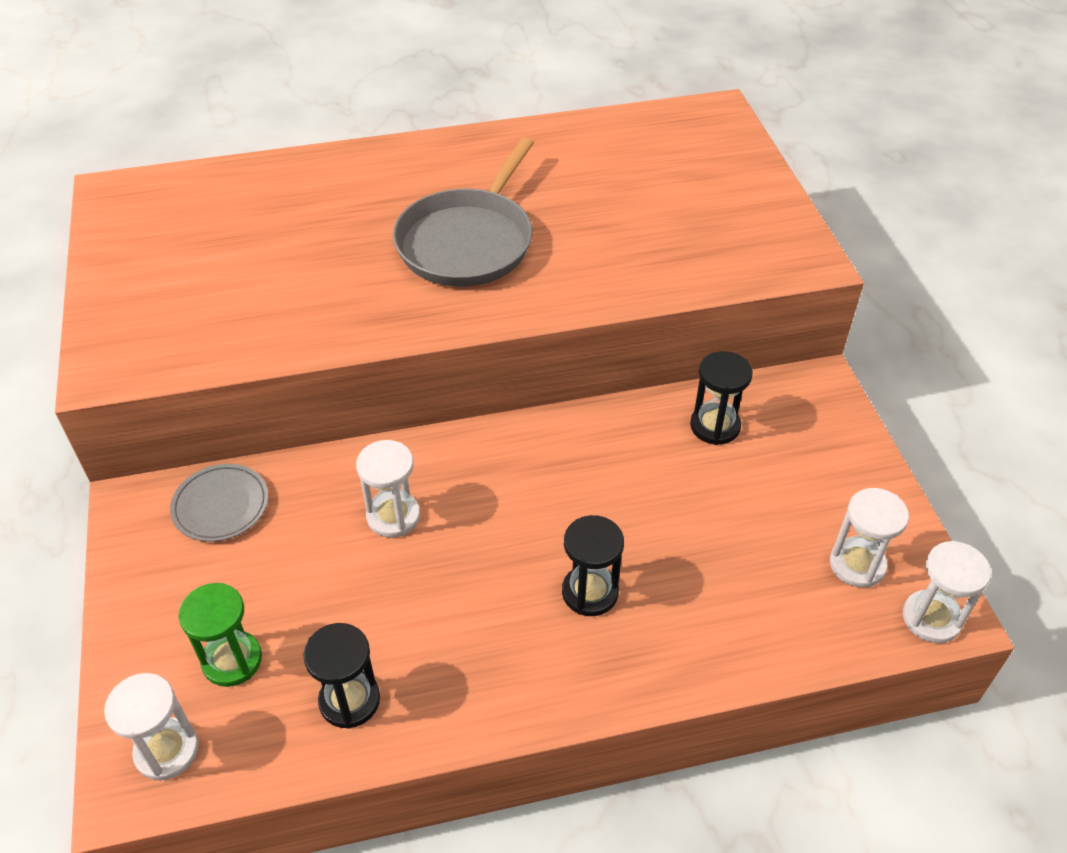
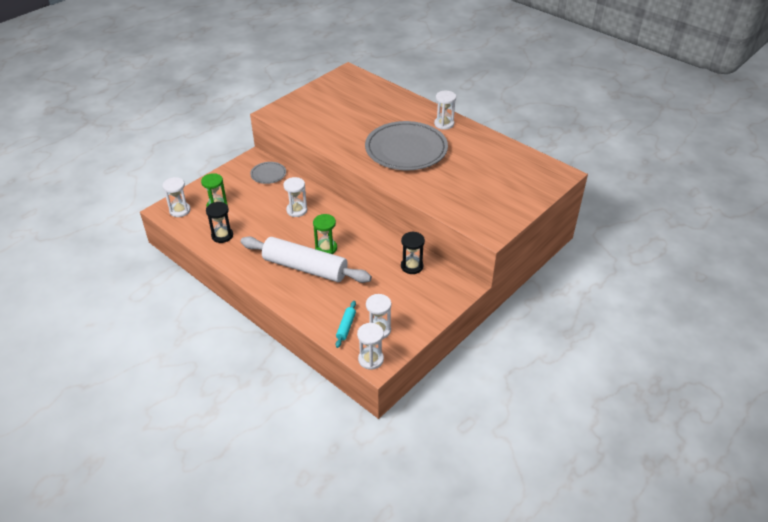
camera: 55 degrees right, 5 degrees down
(442, 159) = (444, 124): none -> white hourglass
(468, 242) = (406, 150): grey pan -> grey plate
(558, 527) = (326, 248): none -> green hourglass
(590, 592) = (305, 267): black hourglass -> white rolling pin
(817, 612) = (346, 327): none -> turquoise rolling pin

